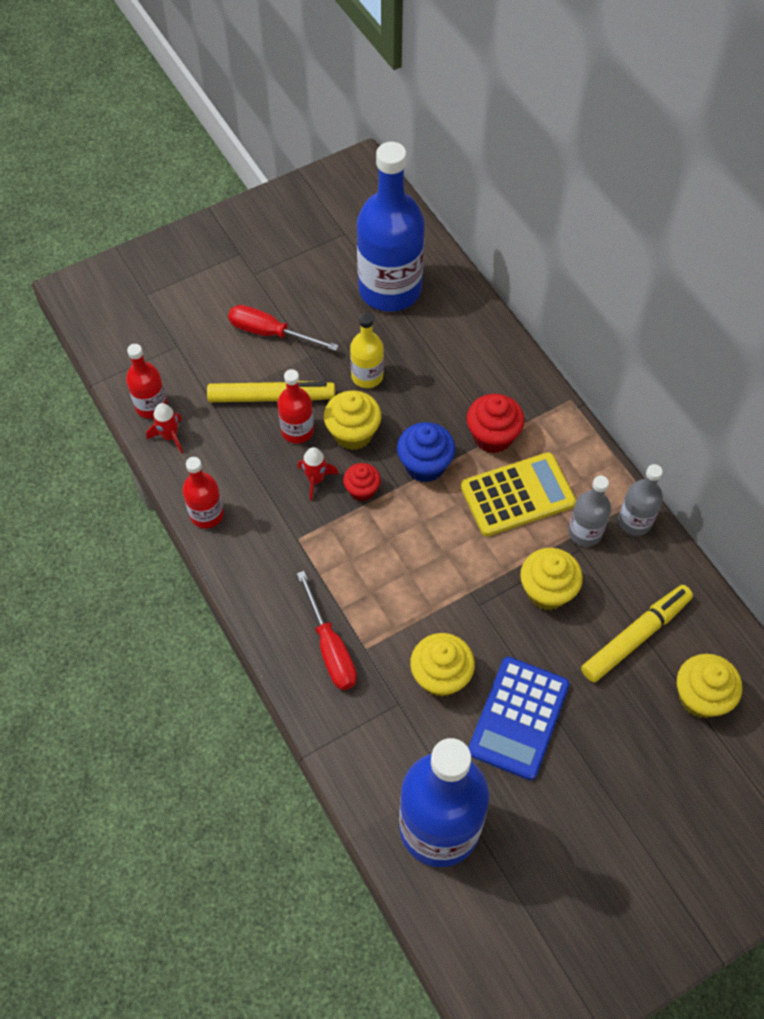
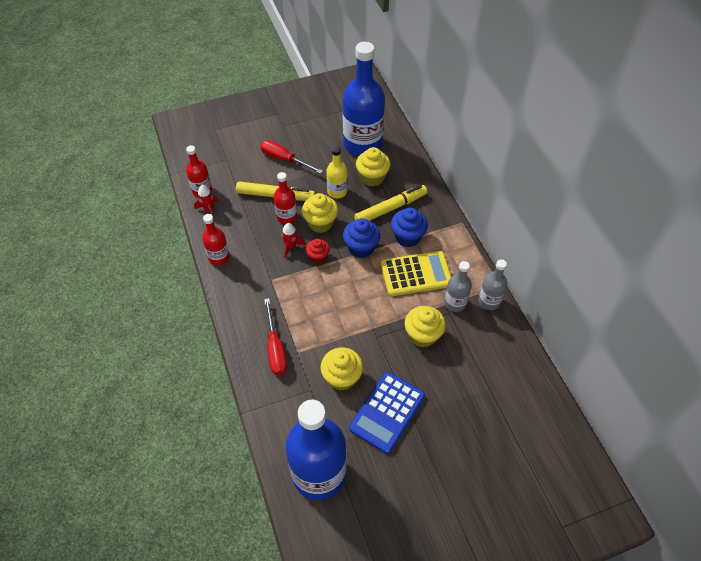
camera: 10 degrees right, 5 degrees down
(492, 437) = (407, 237): red cupcake -> blue cupcake
(635, 637) = (475, 373): yellow marker -> yellow marker (390, 208)
(700, 697) = (512, 419): yellow cupcake -> yellow cupcake (372, 177)

